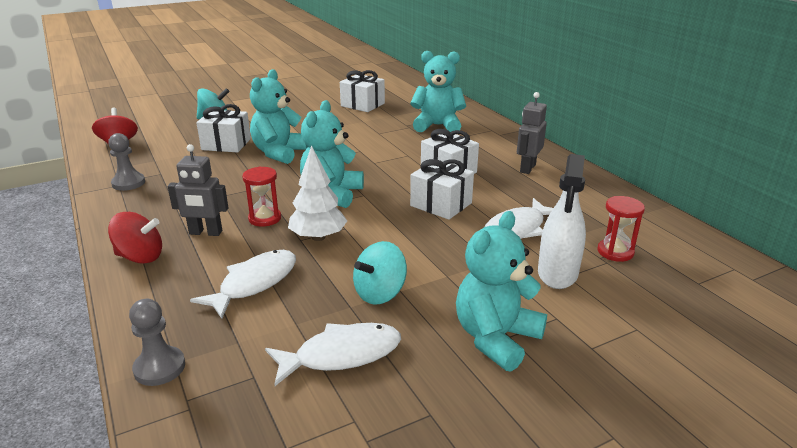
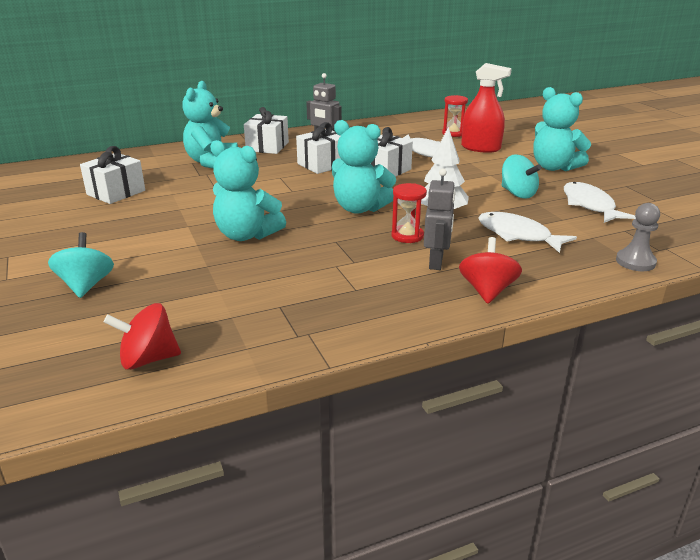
camera: 85 degrees left, 0 degrees up
(128, 183) = (305, 326): grey pawn -> none
(226, 144) = (200, 269): white gift -> white gift (267, 146)
(557, 273) = (480, 148): white spray bottle -> red spray bottle

